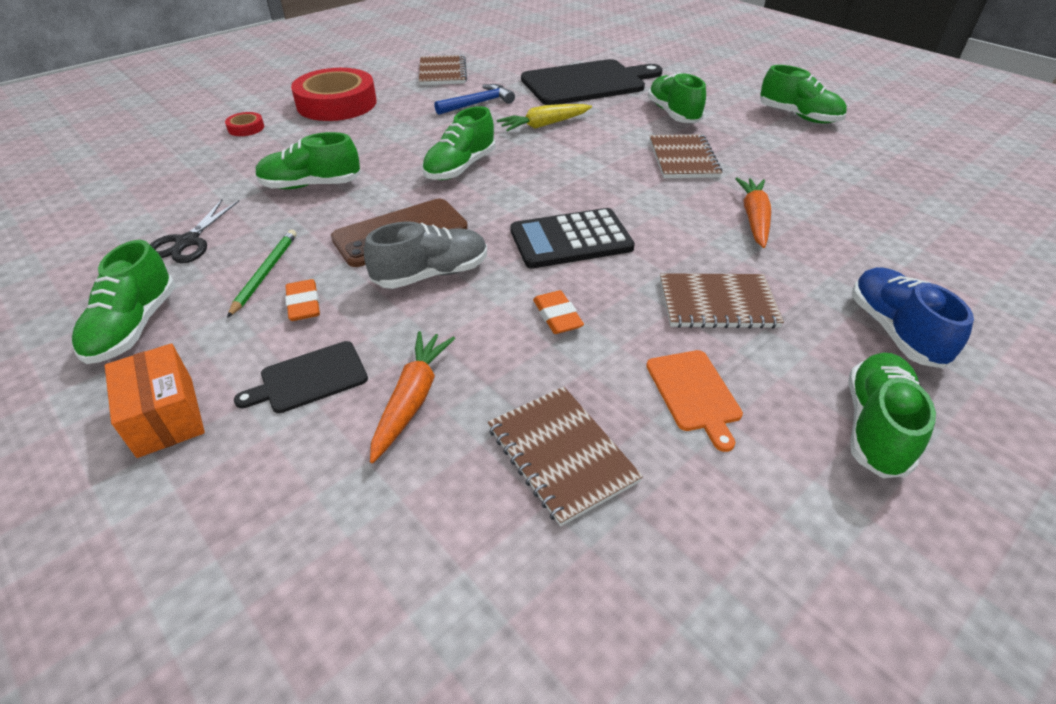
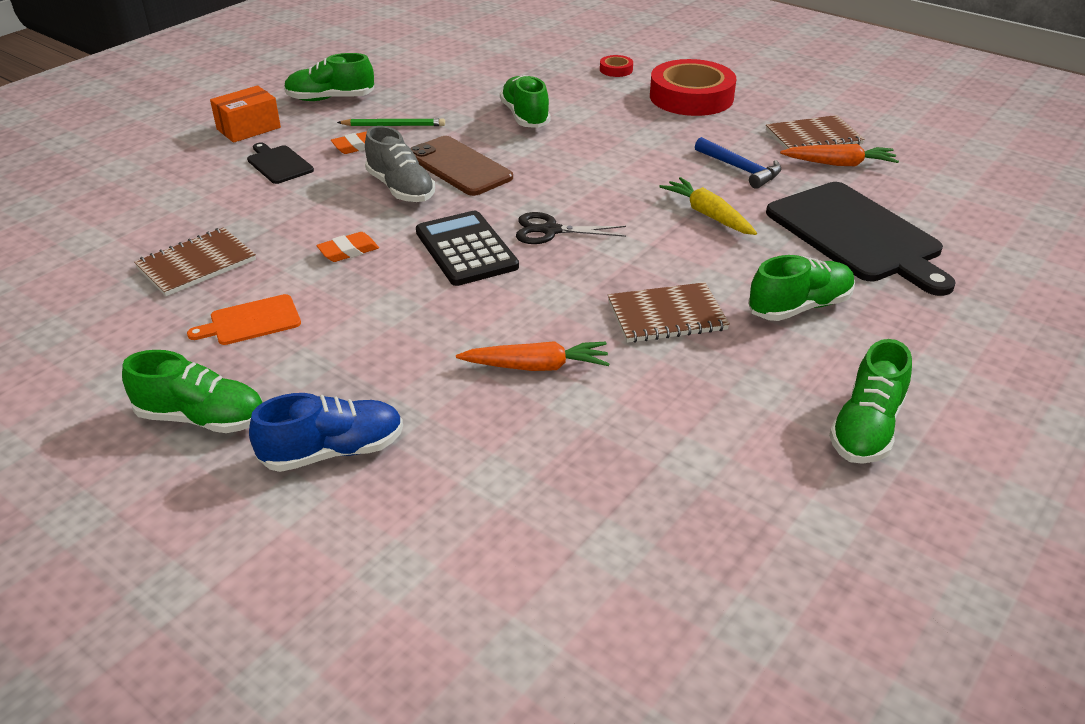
camera: 80 degrees right, 5 degrees down
(188, 242) = (429, 91): black scissors -> black scissors (550, 230)
(412, 399) = (255, 202): orange carrot -> orange carrot (839, 164)
(460, 167) = (584, 178): green shoe -> none
(717, 303) = (372, 336): brown notebook -> none

